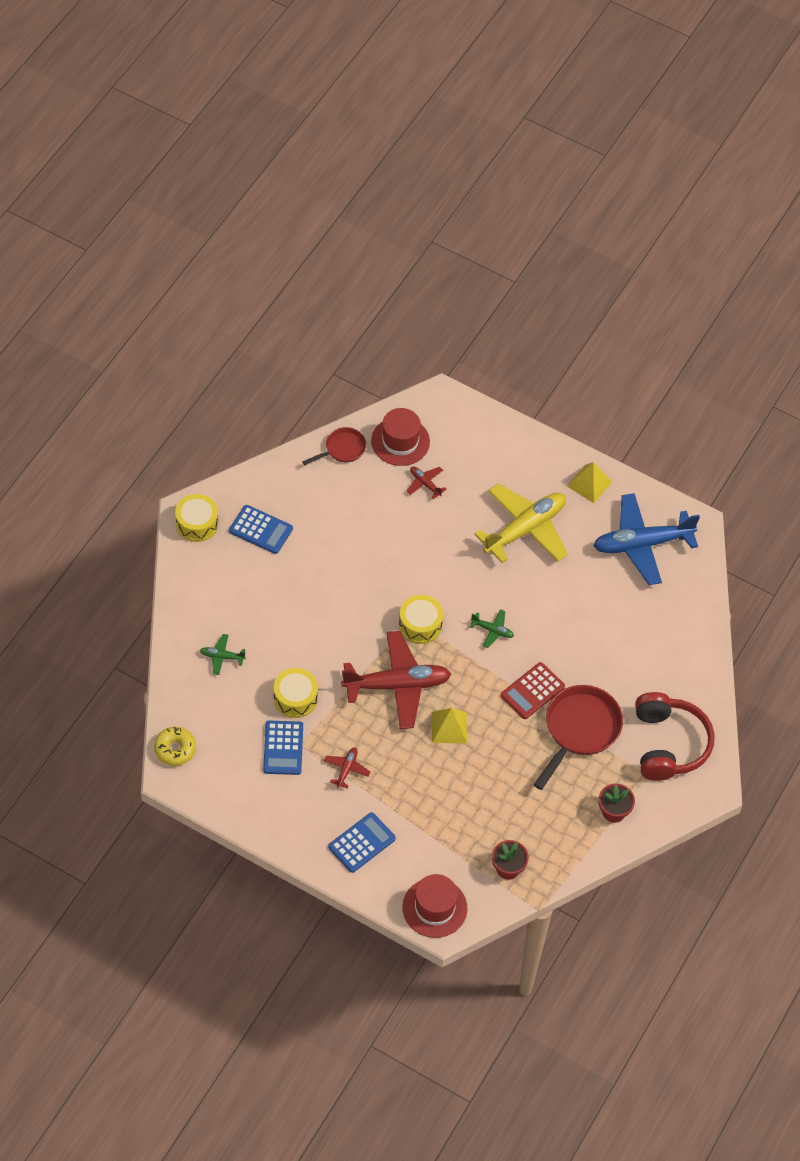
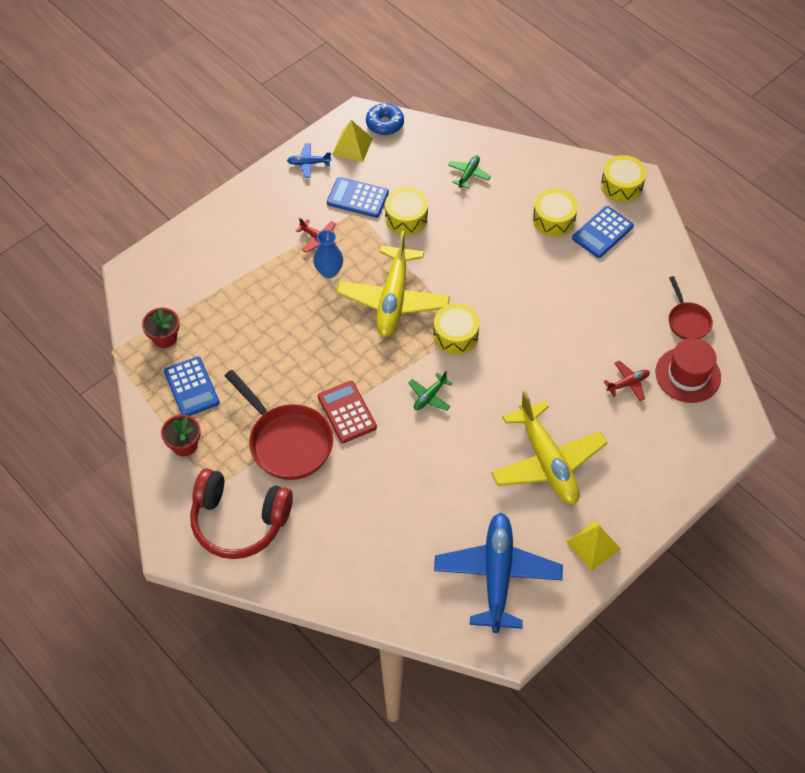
camera: 110 degrees right, 0 degrees up
(175, 749) = (385, 124): yellow donut -> blue donut
(251, 806) = (309, 163): none -> blue plane
(257, 572) = (553, 219): none -> yellow drum
(362, 843) = (239, 233): blue calculator -> blue calculator (191, 387)
(383, 748) = (329, 271): none -> blue vase
(397, 685) = (393, 299): red plane -> yellow plane
(434, 908) = (152, 271): red hat -> none
(449, 727) = (332, 330): yellow pyramid -> yellow pyramid (352, 146)

